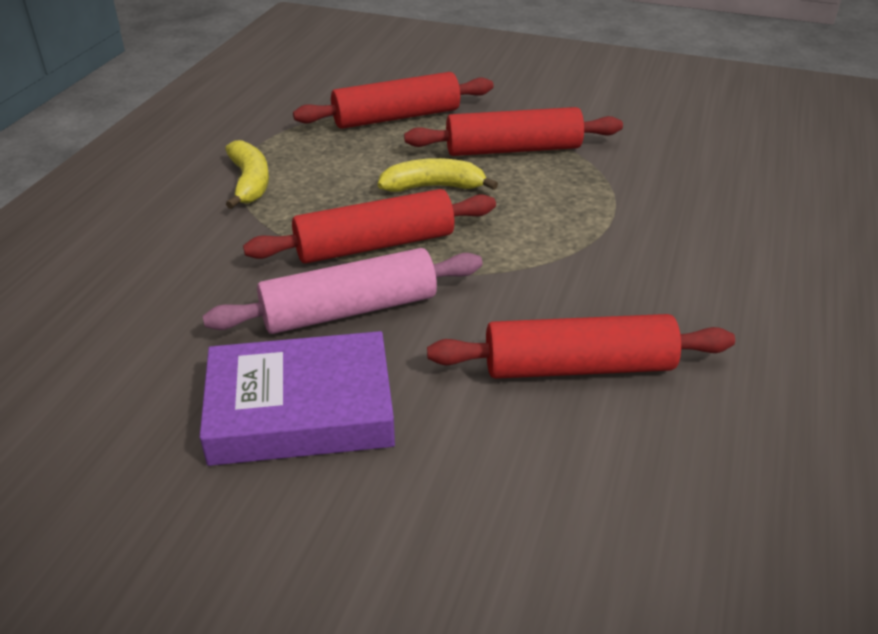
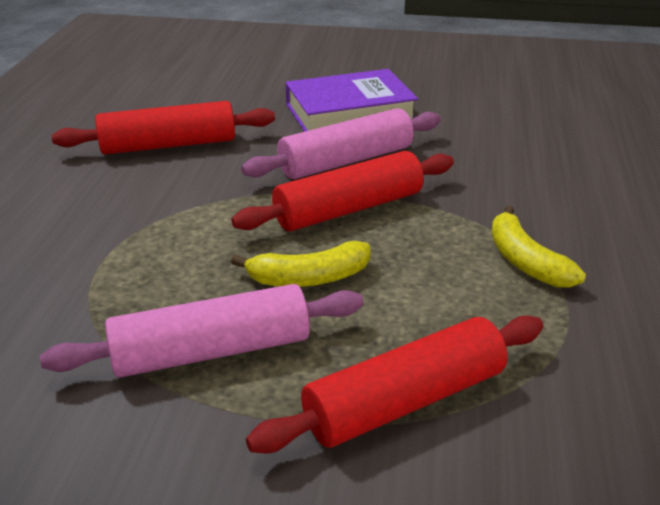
camera: 170 degrees right, 5 degrees down
(513, 149) = (211, 351): red rolling pin -> pink rolling pin

